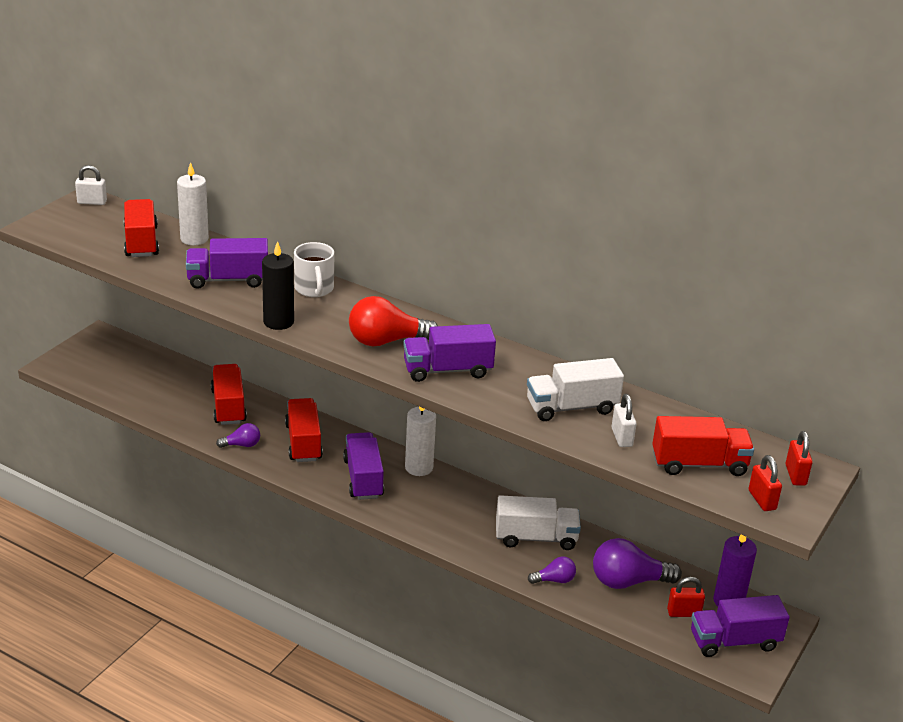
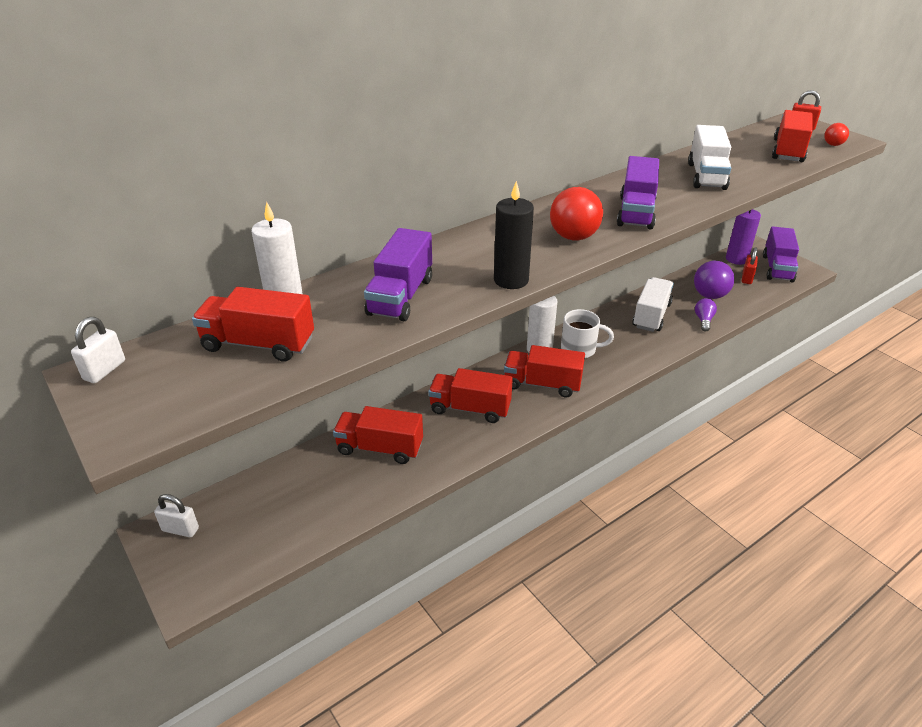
camera: 65 degrees left, 5 degrees up
(242, 445) = (453, 452): purple light bulb -> none
(314, 289) = (455, 249): white mug -> white mug (580, 349)
(363, 478) = (542, 384): purple truck -> red truck
(622, 437) = (751, 167): white padlock -> white padlock (180, 529)
(762, 500) = (832, 142): red padlock -> red light bulb

